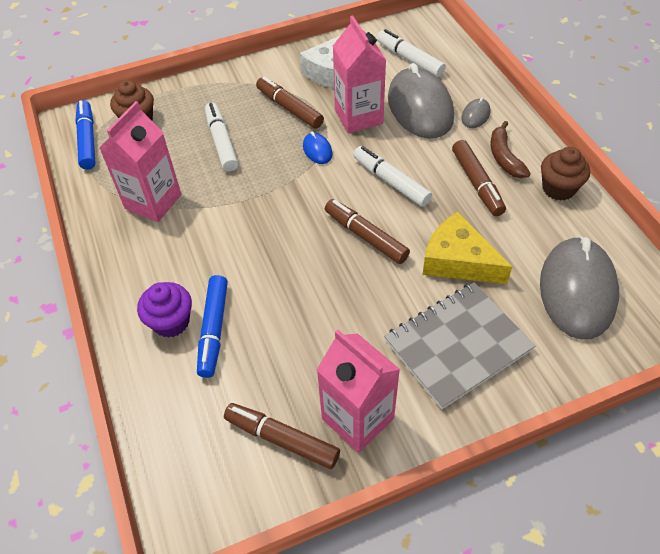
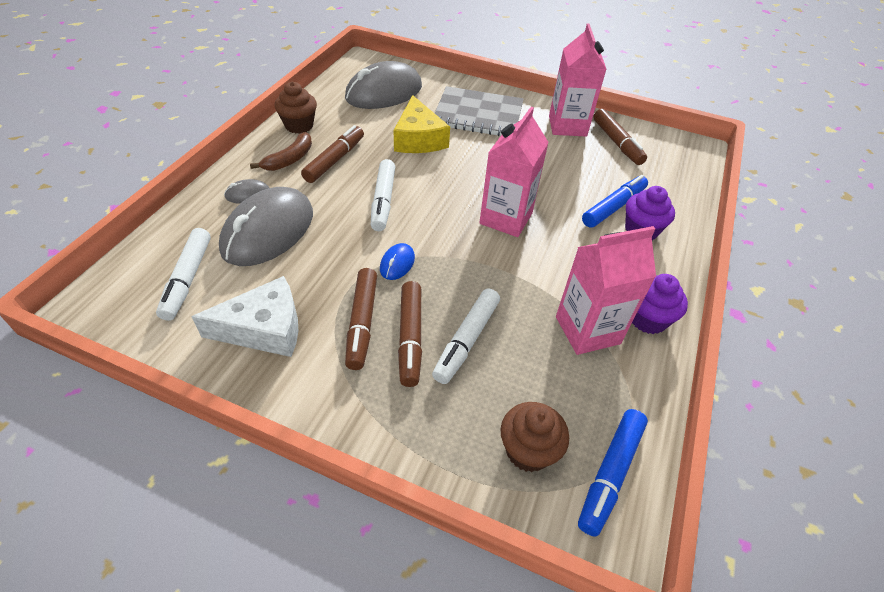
camera: 140 degrees left, 5 degrees down
(116, 240) = (647, 319): none -> purple cupcake
(358, 117) = (322, 263): pink carton -> pink carton (506, 218)
(365, 236) = (451, 185): brown marker -> brown marker (410, 338)

